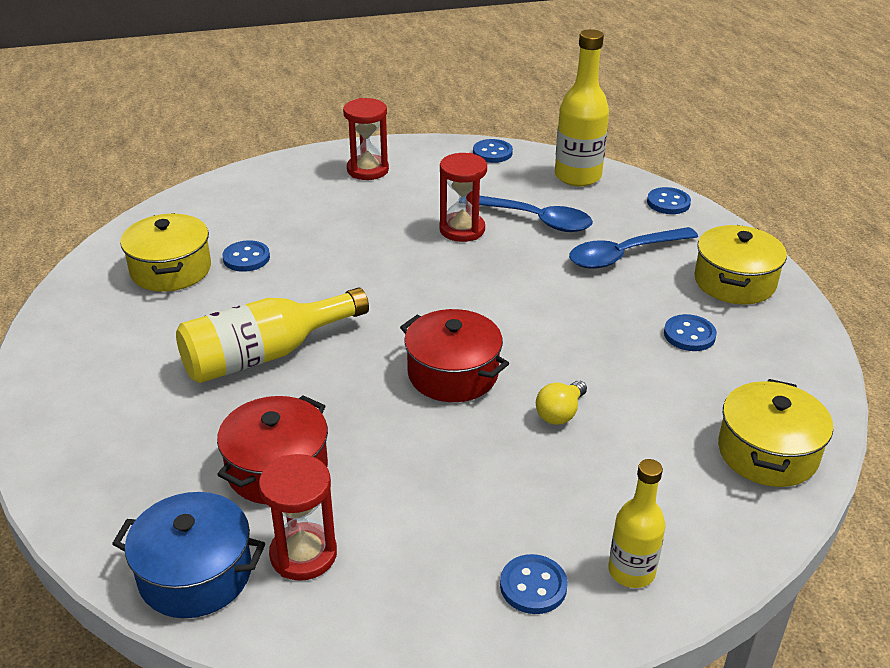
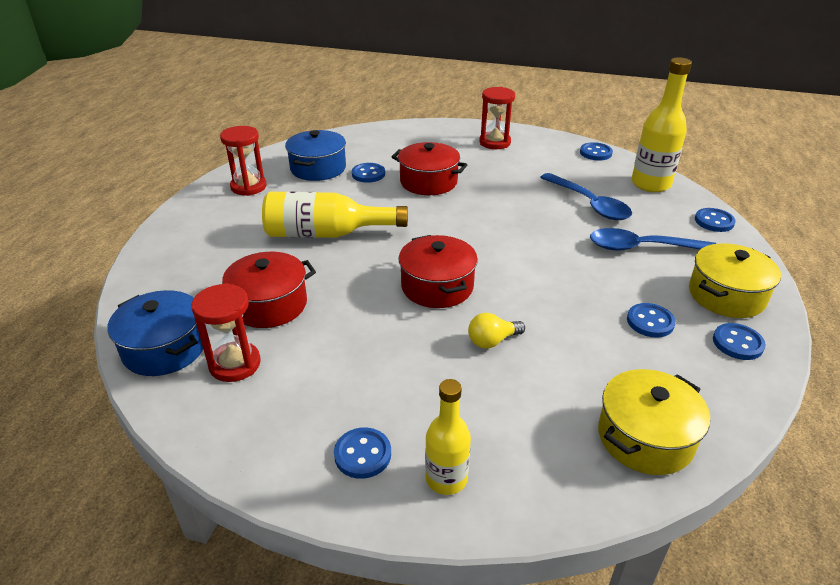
camera: 30 degrees right, 0 degrees up
(171, 270) = (318, 168): yellow pot -> blue pot
(332, 246) = (428, 182): none -> red pot
(462, 230) = (528, 196): red hourglass -> red hourglass (248, 187)
(777, 328) = (737, 343): none -> blue button

